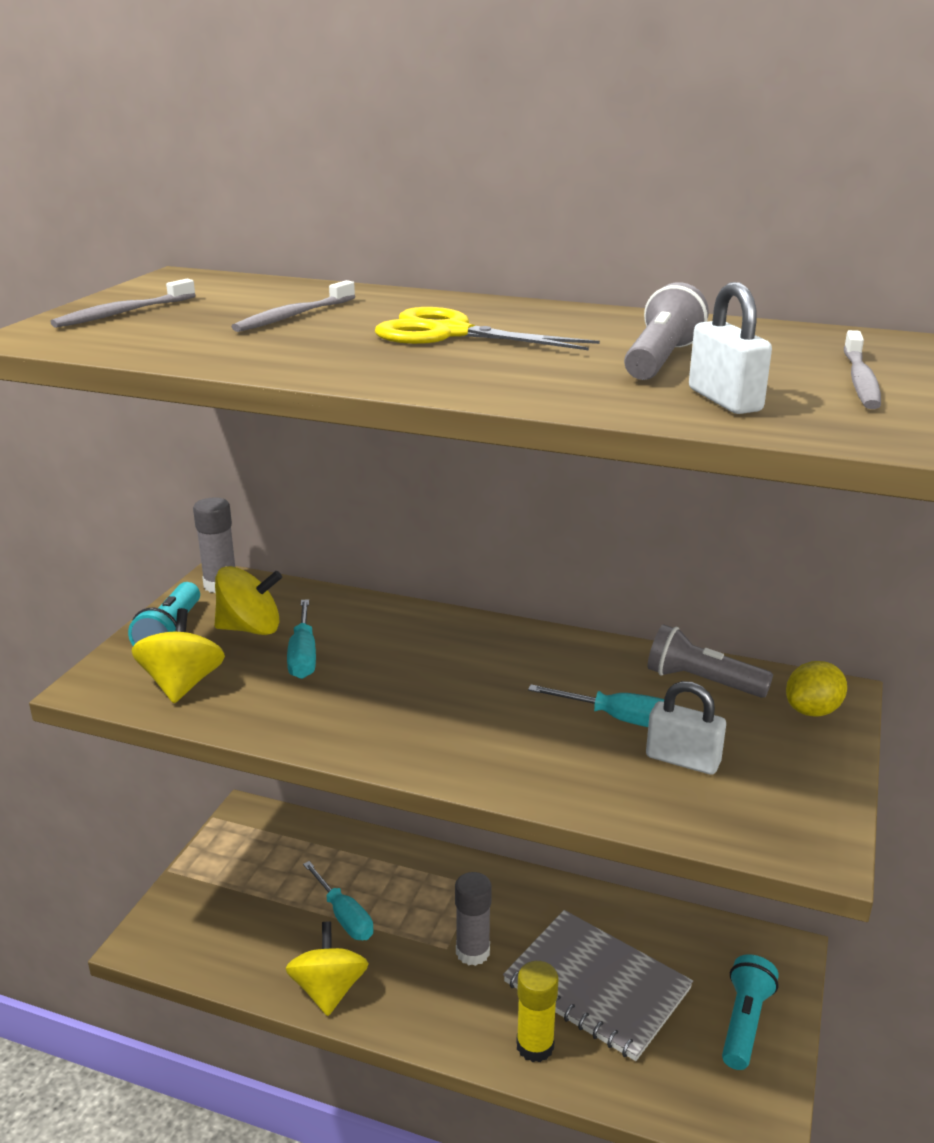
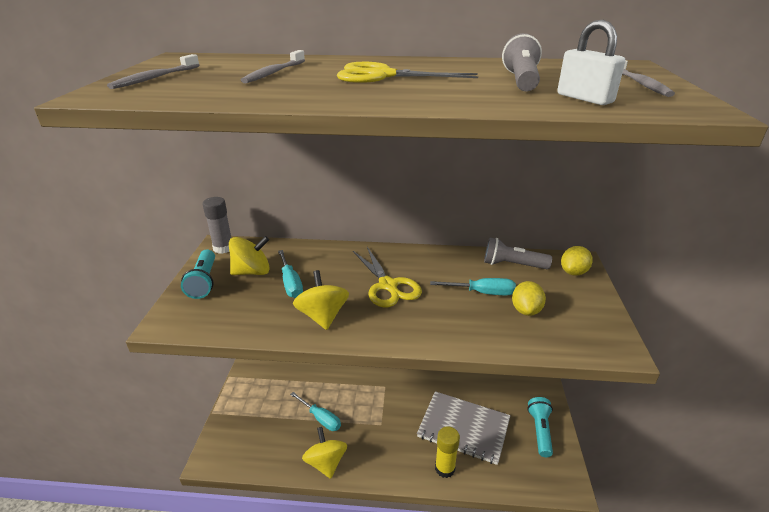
camera: 15 degrees left, 5 degrees up
(182, 684) = (224, 313): yellow spinning top -> yellow spinning top (322, 316)
(461, 683) = (388, 286): none -> yellow scissors
(472, 952) = (395, 423): grey glue stick -> none
(682, 760) = (526, 310): white padlock -> yellow lemon

